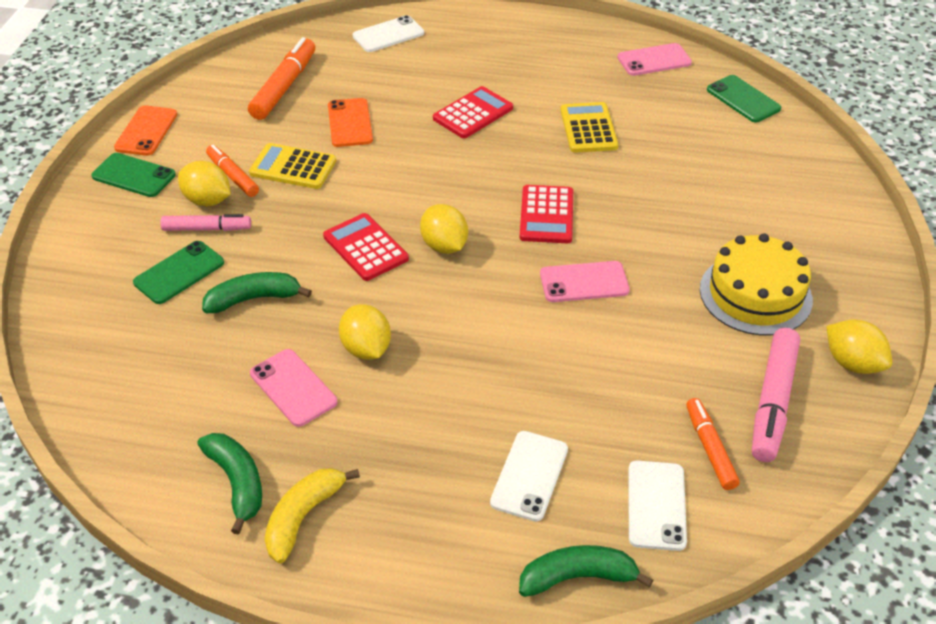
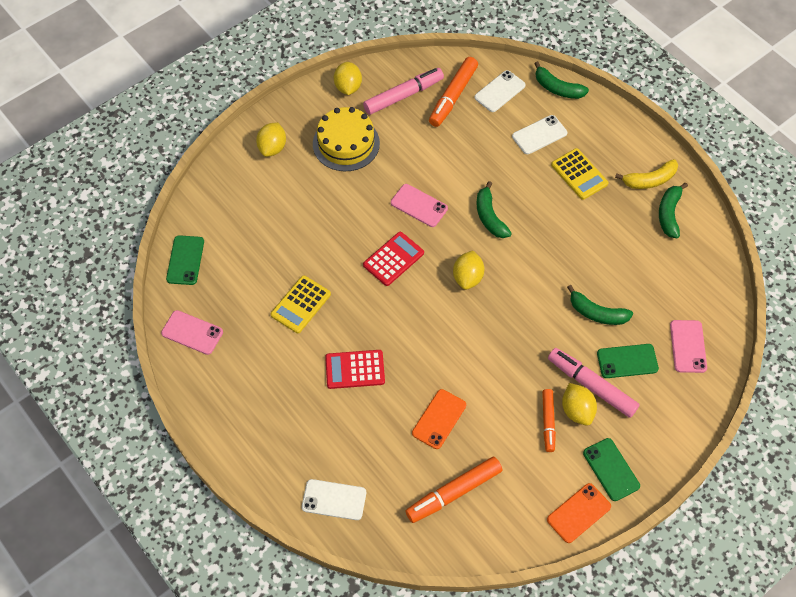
camera: 140 degrees left, 15 degrees up
(207, 229) = (591, 385): pink marker -> pink marker, size x1.59
(293, 167) = (505, 403): yellow calculator -> yellow calculator (579, 174)
(293, 388) = (612, 245): pink phone -> pink phone (688, 346)
(365, 247) = (511, 306): red calculator -> none
(366, 349) = (560, 242): yellow lemon -> yellow lemon (272, 148)
(486, 322) = (489, 217): none -> green banana
(710, 448) = (453, 96): orange marker -> orange marker, size x1.59

